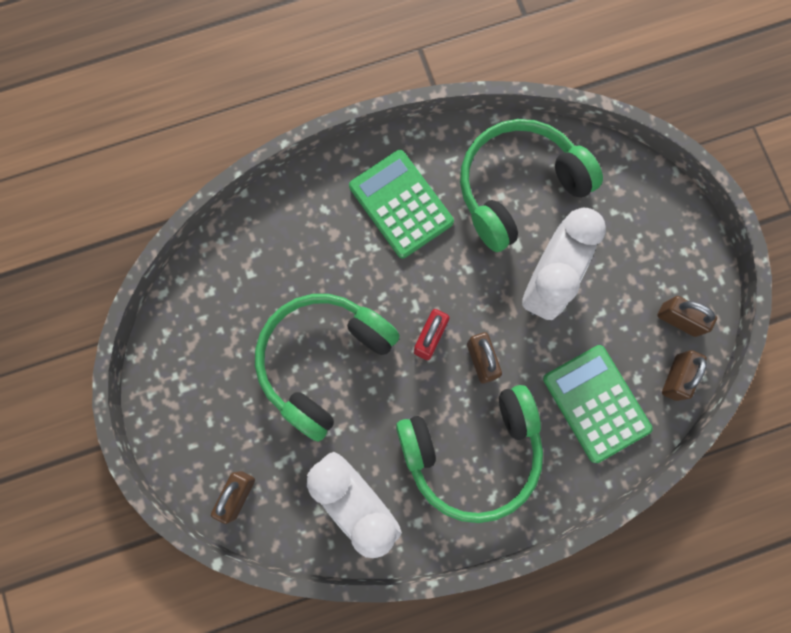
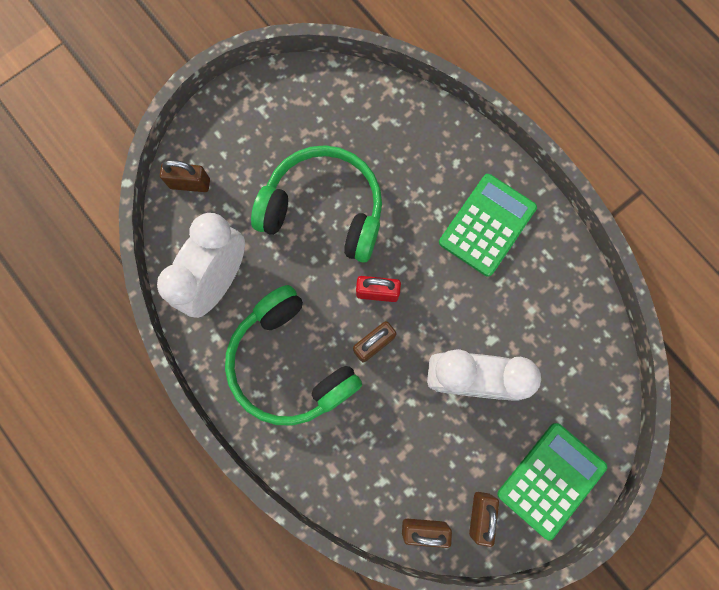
camera: 70 degrees right, 0 degrees up
(518, 188) = (545, 323): green headphones -> none
(596, 403) = (372, 460): green calculator -> green calculator (551, 480)

